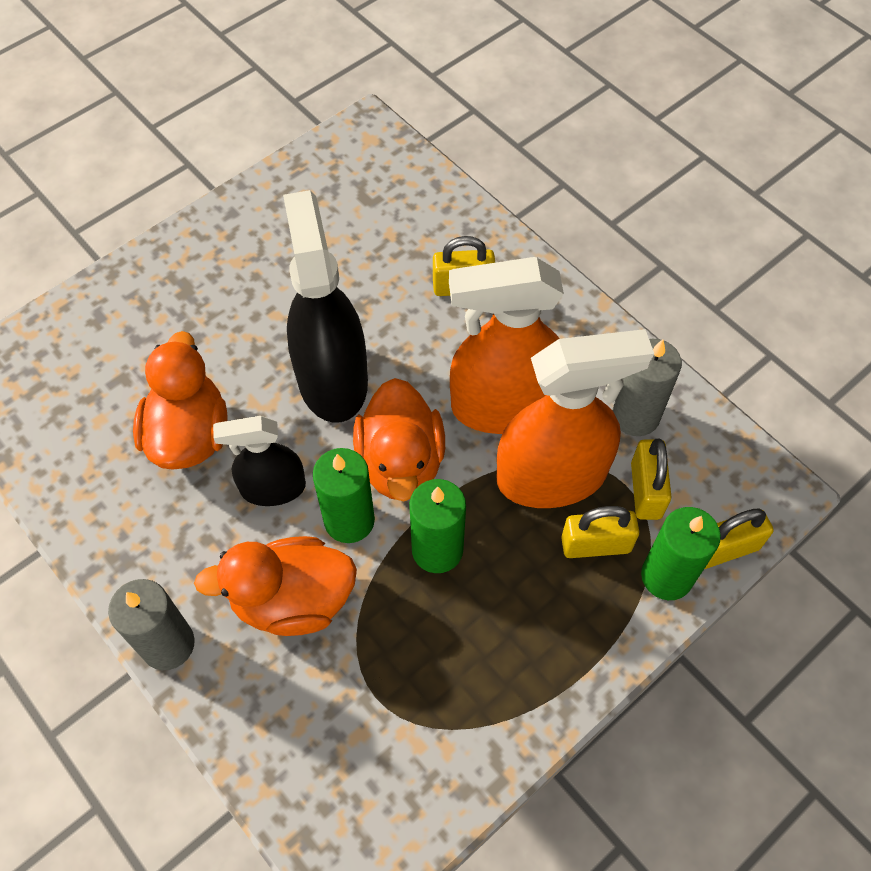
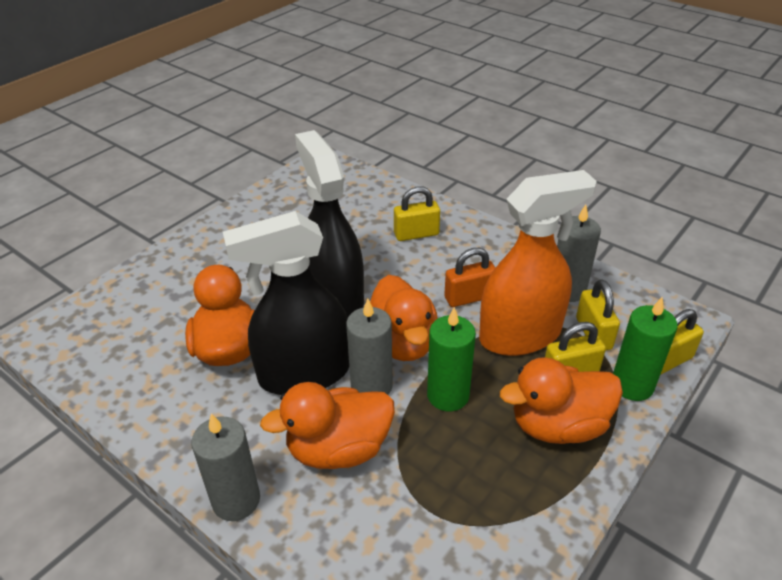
camera: 10 degrees left, 20 degrees down
(273, 488) = (304, 374): black spray bottle -> black spray bottle, size x1.73
(349, 520) = (371, 386): green candle -> grey candle
(504, 406) = (469, 297): orange spray bottle -> orange padlock
(556, 616) = (558, 426): none -> orange duck

